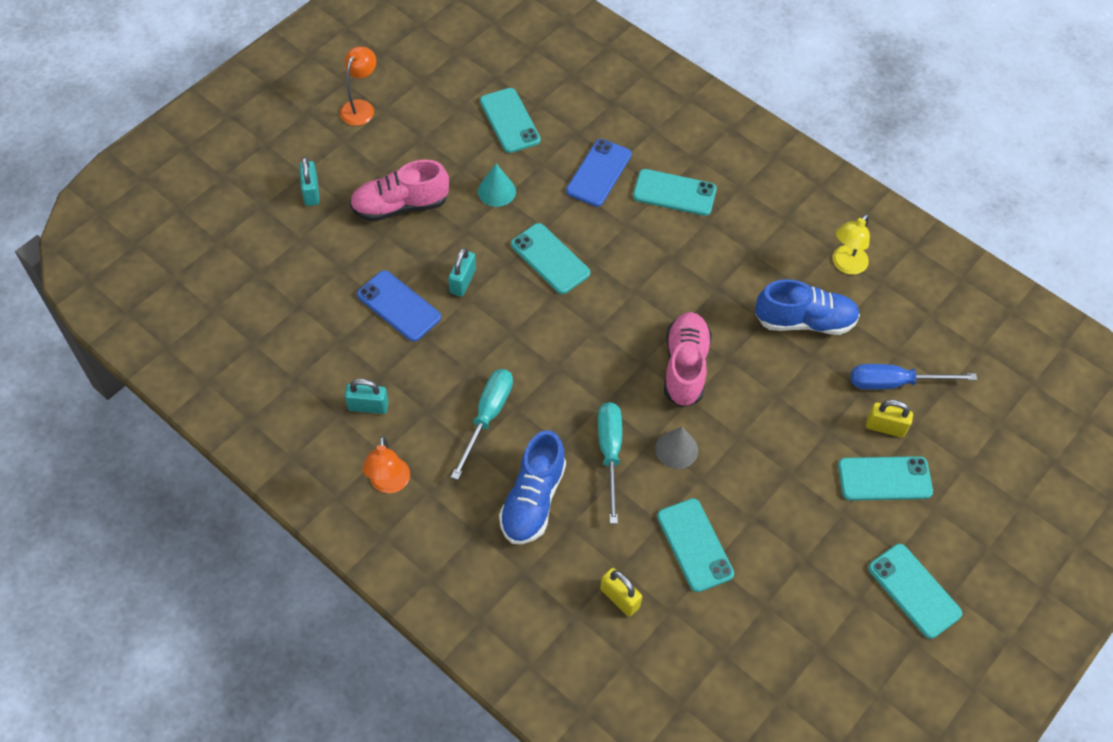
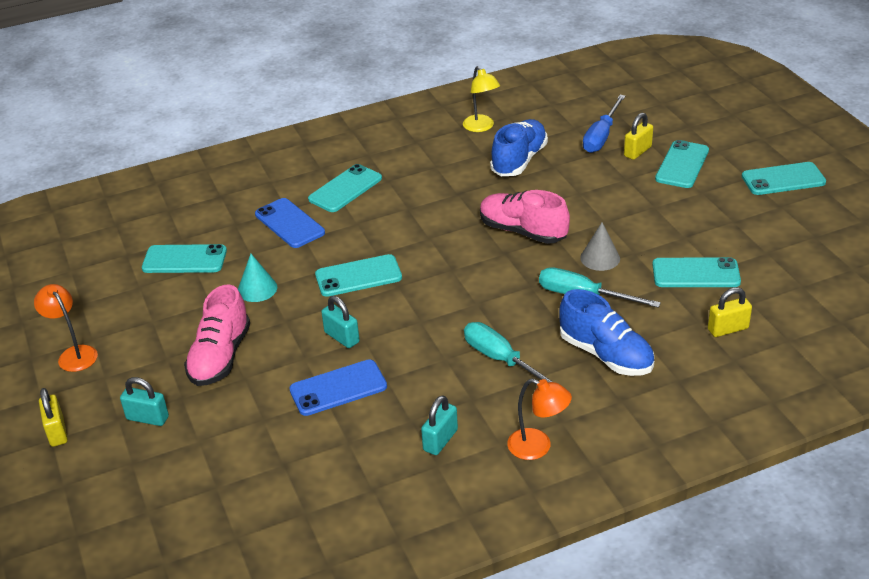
camera: 60 degrees left, 20 degrees down
(274, 143) = (57, 432): none -> yellow padlock

